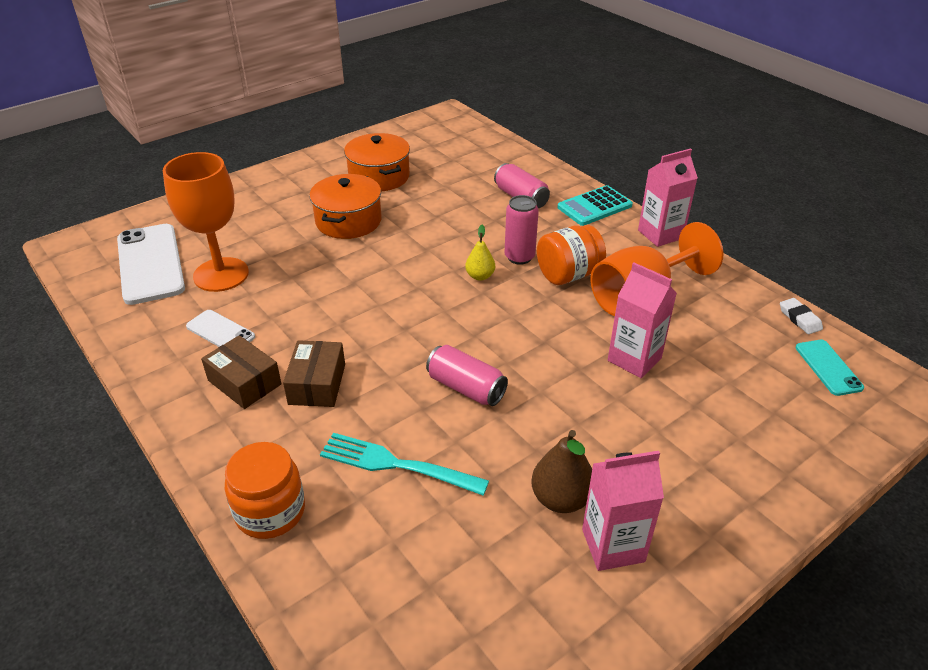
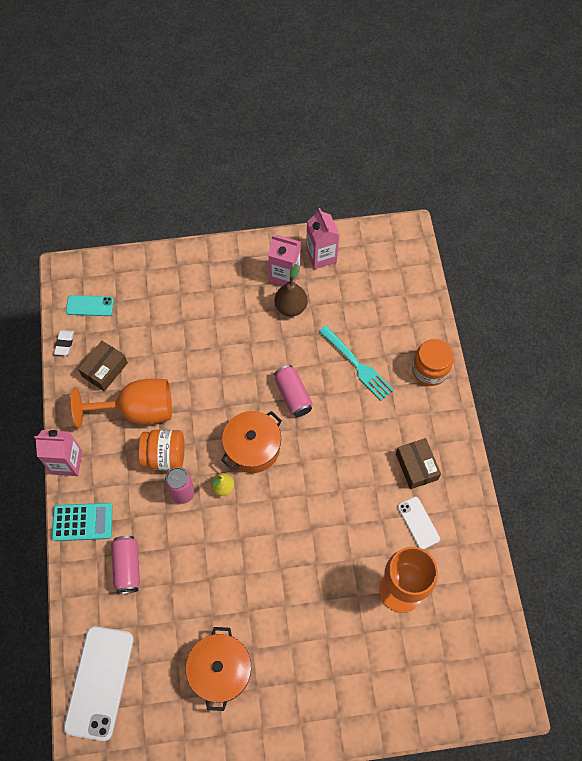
camera: 150 degrees left, 25 degrees up
(150, 264) = (450, 635): white phone -> white phone (99, 682)
(317, 384) = (375, 442): brown box -> brown box (105, 369)
(348, 221) = (279, 611): orange pot -> orange pot (252, 447)
(634, 359) = (186, 366): pink carton -> pink carton (321, 256)
(828, 367) = (90, 306): turquoise phone -> turquoise phone turned 75 degrees clockwise

